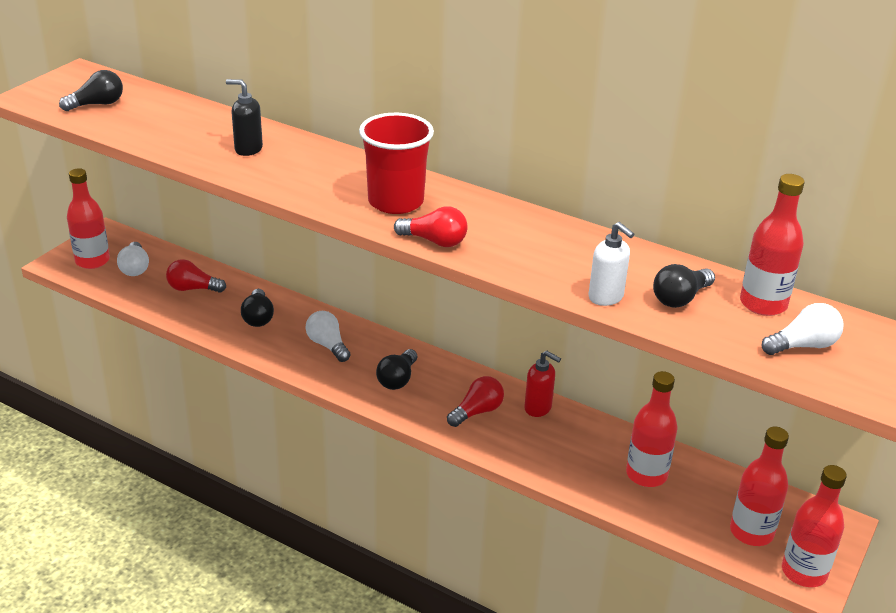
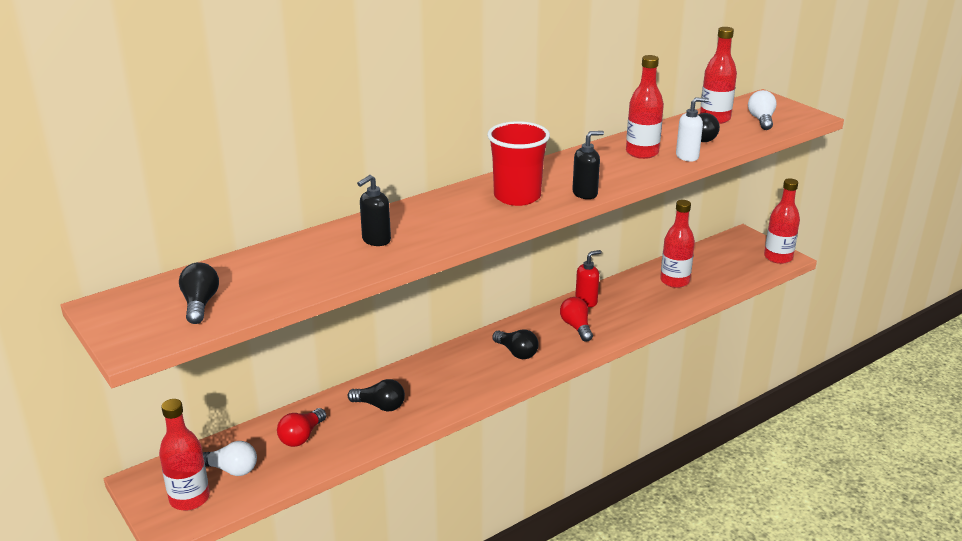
camera: 65 degrees left, 5 degrees down
(328, 345) = (449, 376): white light bulb -> none
(434, 241) = (585, 194): red light bulb -> black soap dispenser
(751, 532) = (740, 263): red bottle -> red bottle (642, 153)

